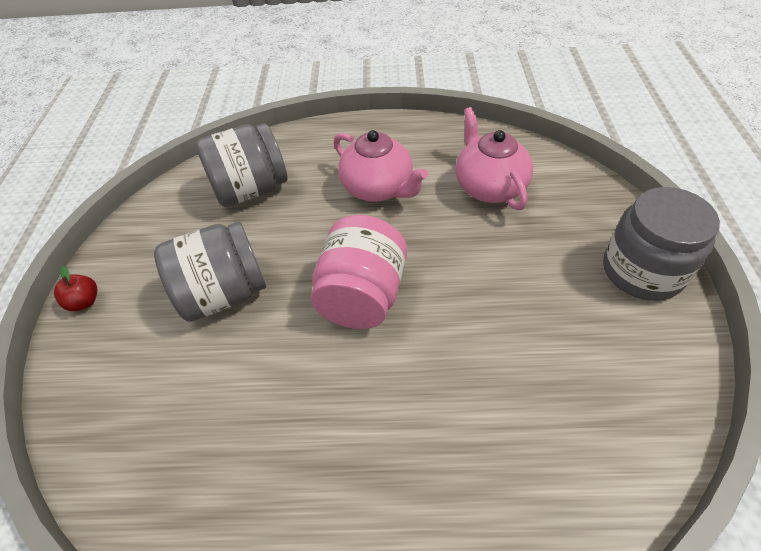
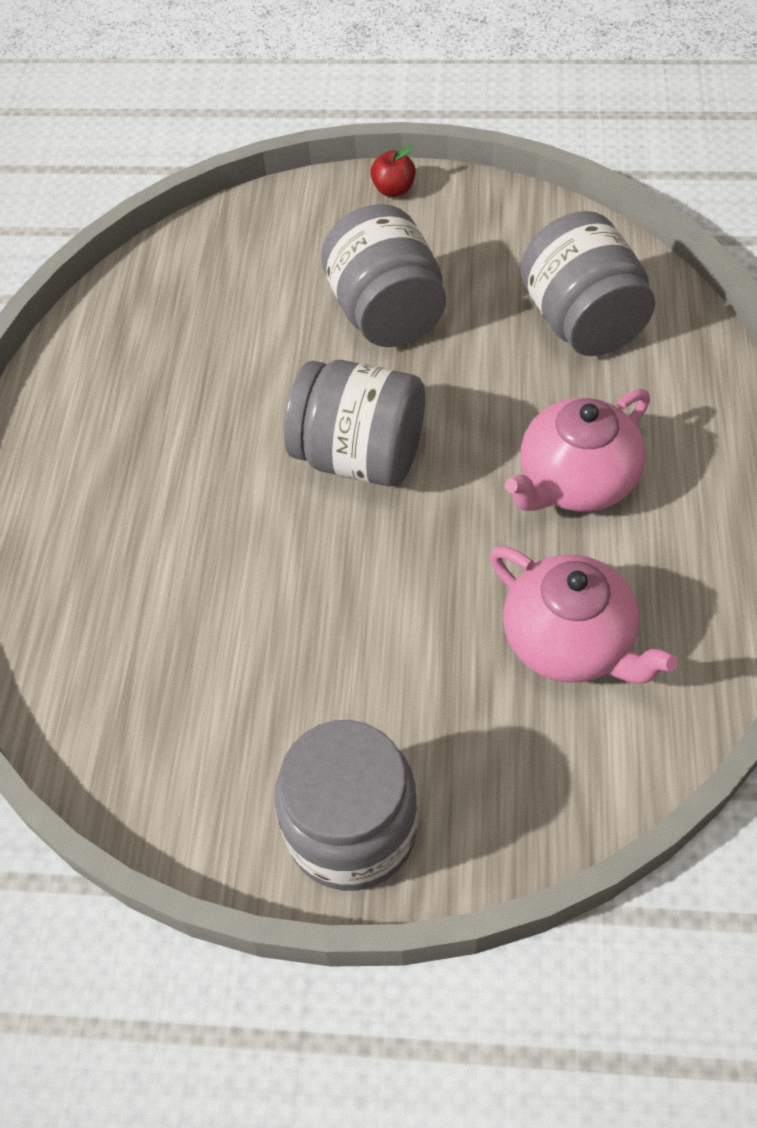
camera: 95 degrees right, 5 degrees up
(362, 296) = (360, 456): pink jar -> grey jar
(489, 186) = (570, 642): pink teapot -> pink teapot turned 60 degrees clockwise

